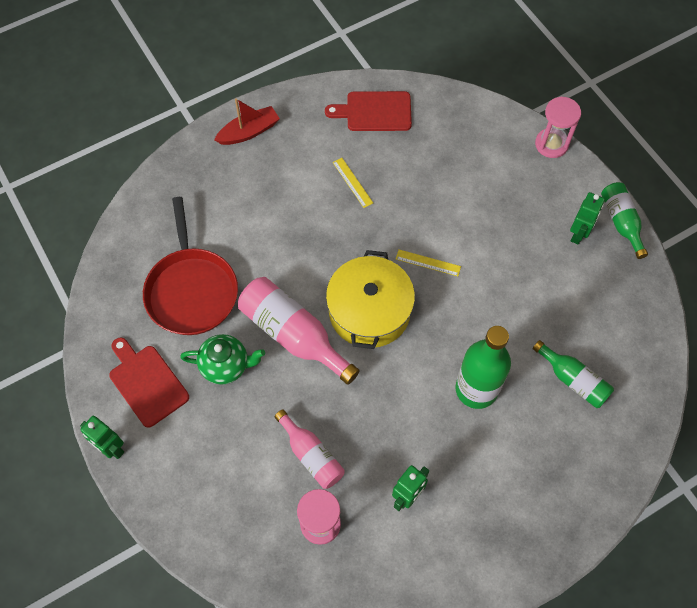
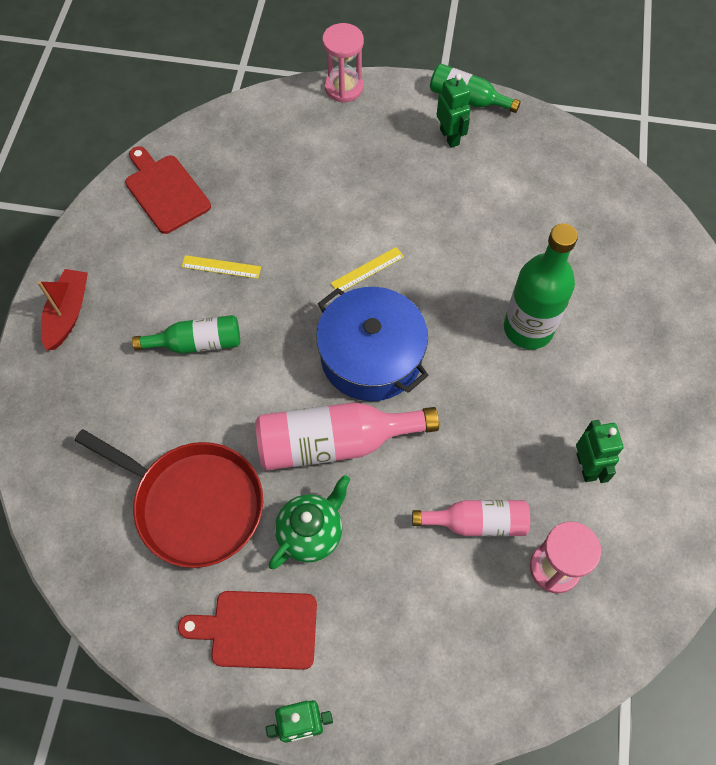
camera: 50 degrees left, 0 degrees up
(369, 311) = (371, 356): yellow pot -> blue pot
(374, 112) = (165, 191): red cutting board -> red cutting board turned 105 degrees clockwise
(573, 380) = (583, 248): green bottle -> green bottle (197, 343)

